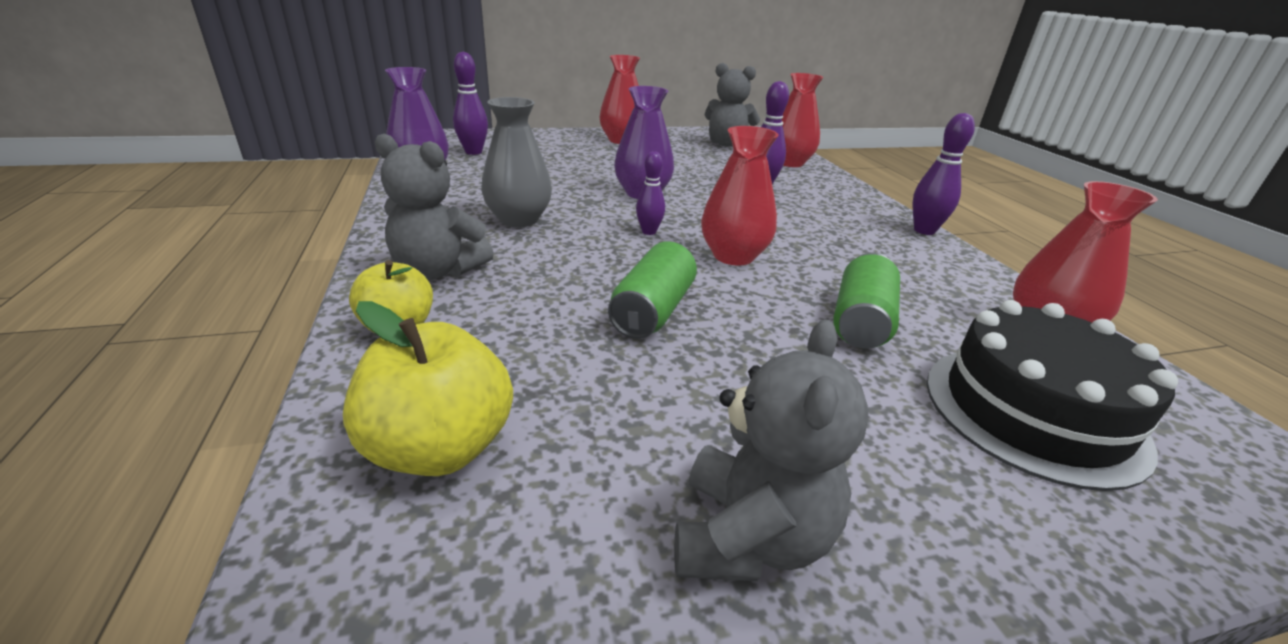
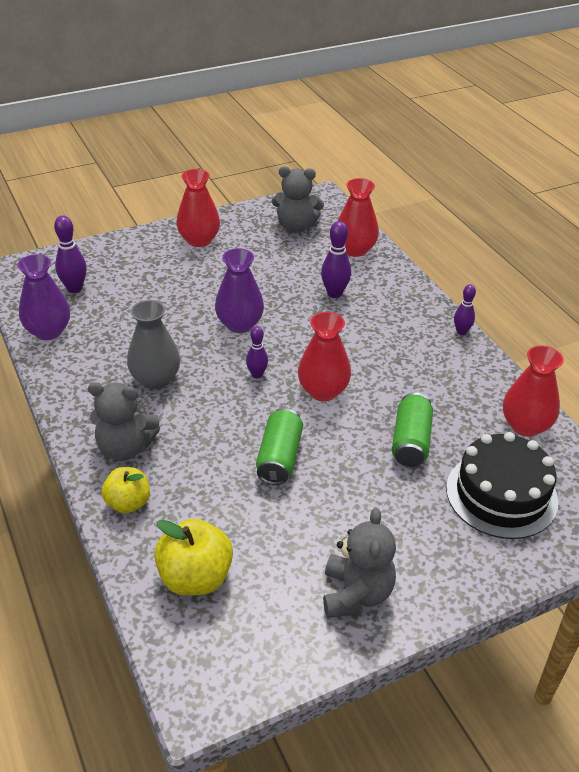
camera: 10 degrees left, 10 degrees up
(924, 230) = (461, 331): purple bowling pin -> purple bowling pin, size x0.66

